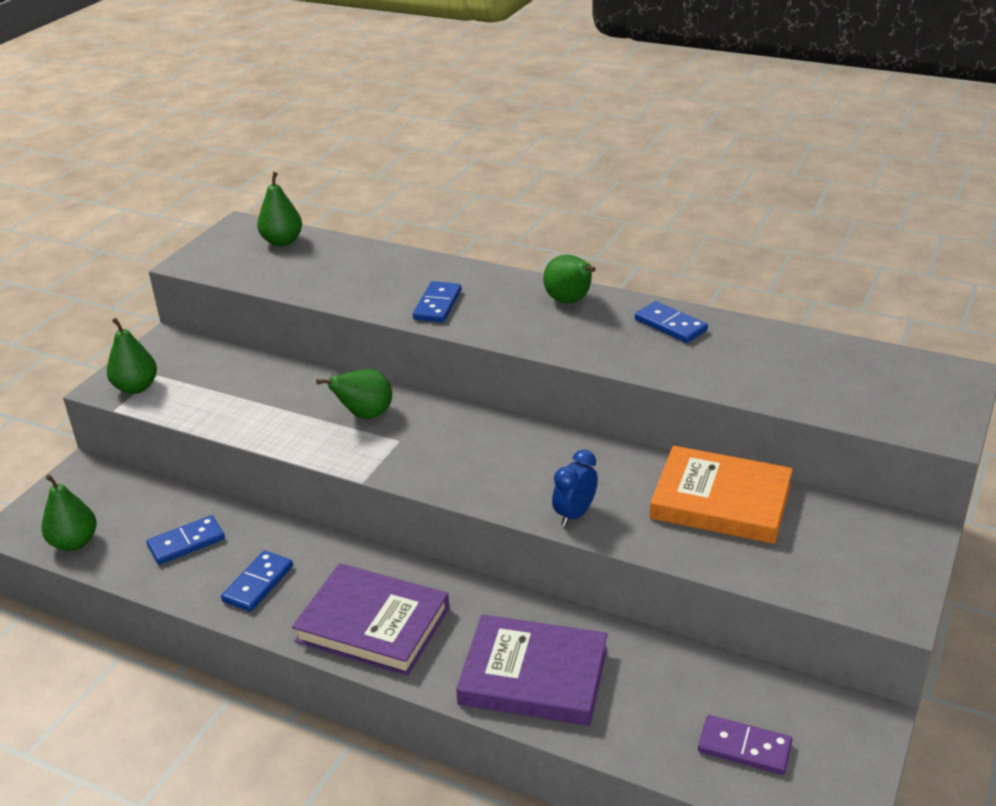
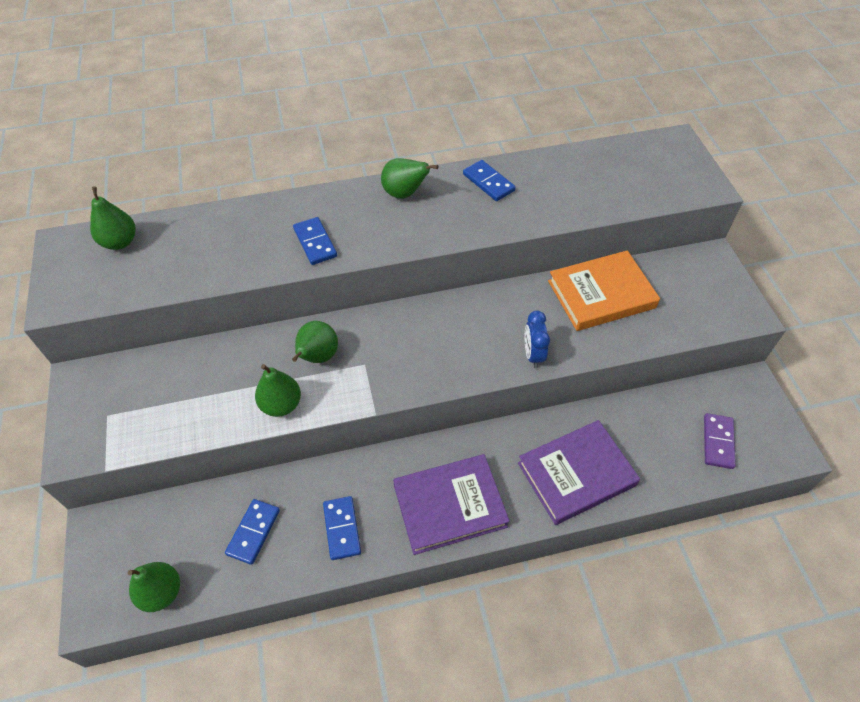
camera: 40 degrees left, 20 degrees up
(136, 387) = (101, 438): green pear -> green pear (281, 404)
(670, 325) = (488, 182): blue domino -> blue domino turned 45 degrees clockwise
(744, 747) = (717, 442): purple domino -> purple domino turned 60 degrees counterclockwise

